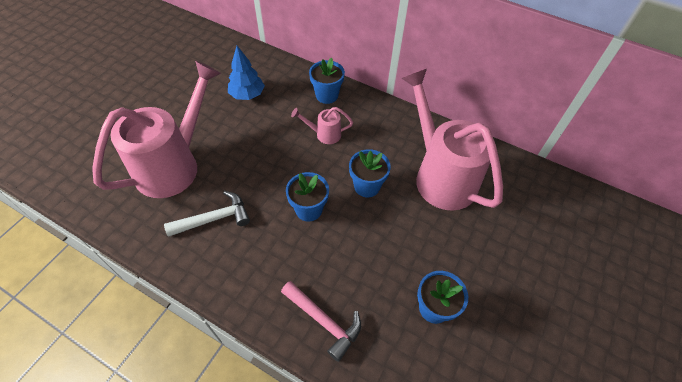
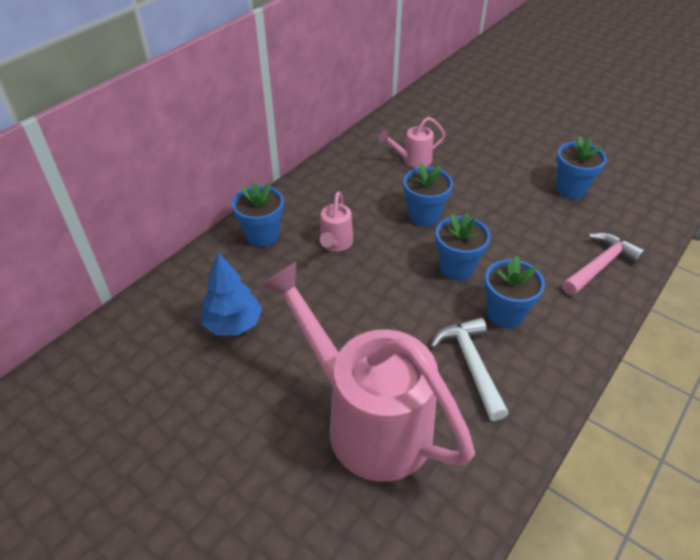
camera: 80 degrees left, 10 degrees down
(262, 241) = (505, 313): none -> blue flower pot
(440, 175) = (412, 160): pink watering can -> pink watering can, size x0.42

